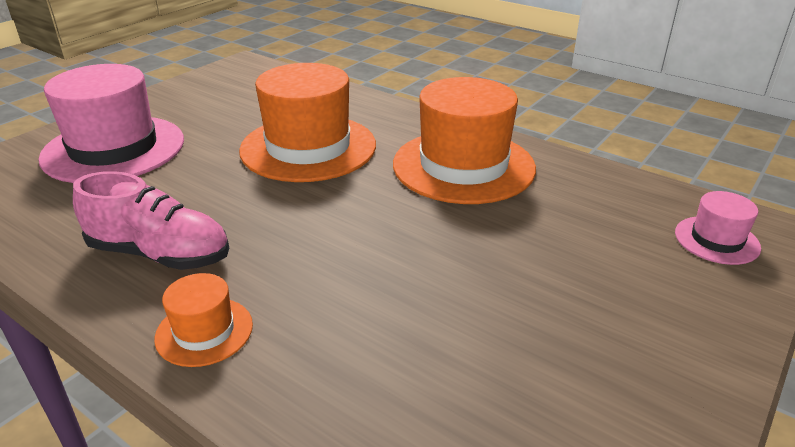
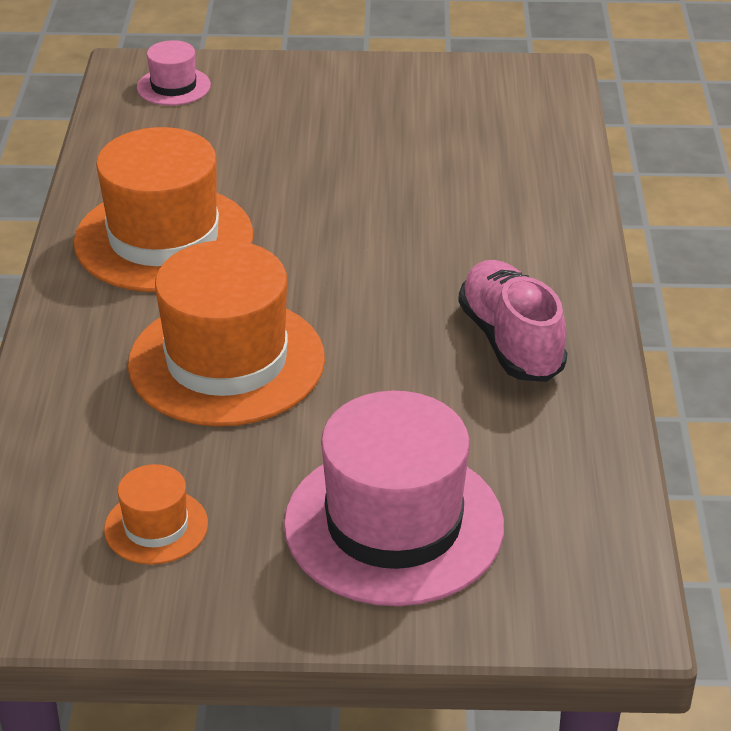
camera: 125 degrees left, 5 degrees up
(204, 331) = (552, 262): orange hat -> orange hat (156, 527)

